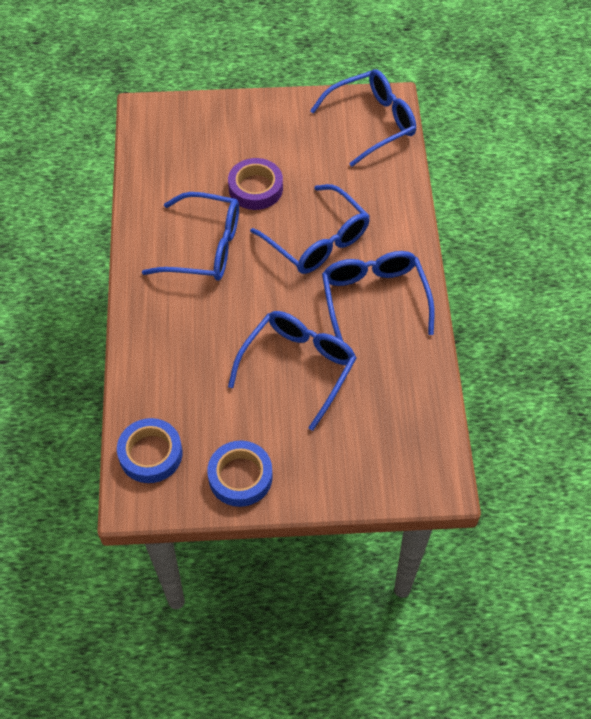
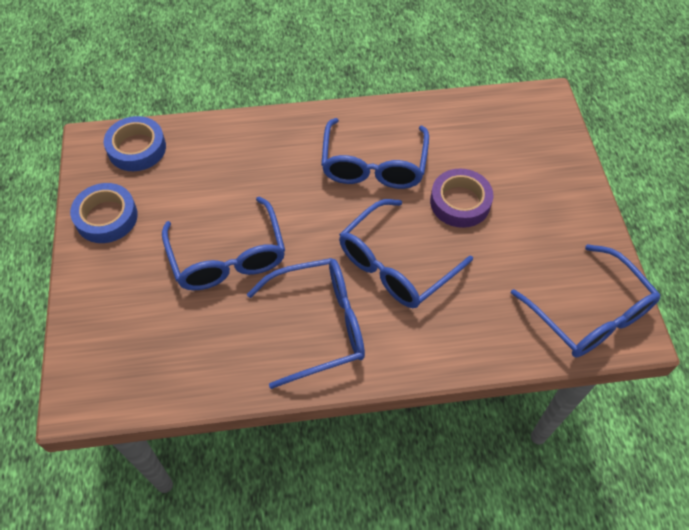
camera: 85 degrees right, 0 degrees up
(298, 368) = (227, 256): blue glasses -> blue glasses turned 45 degrees clockwise

